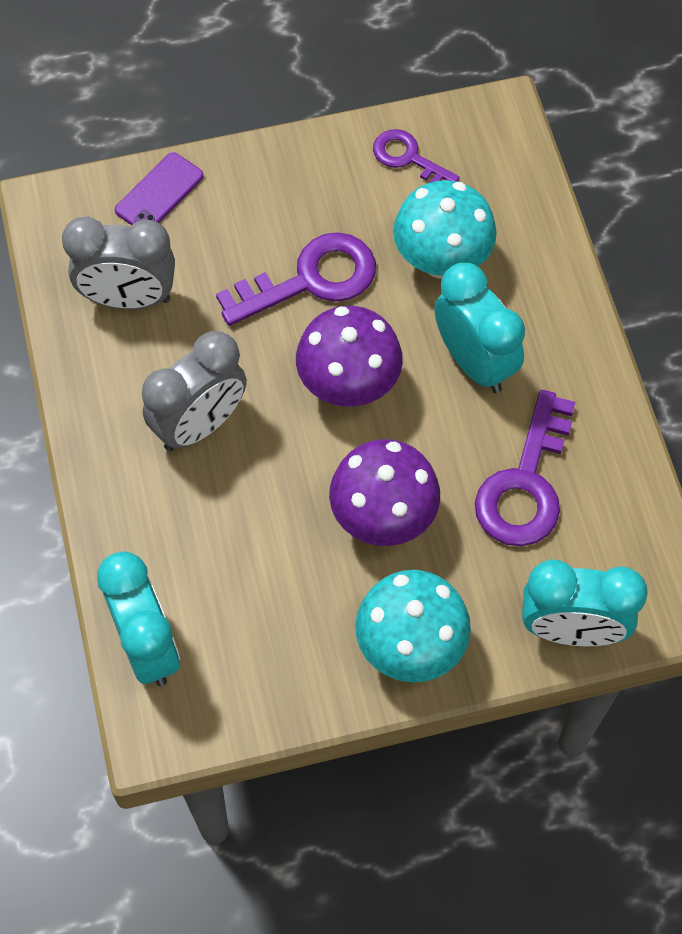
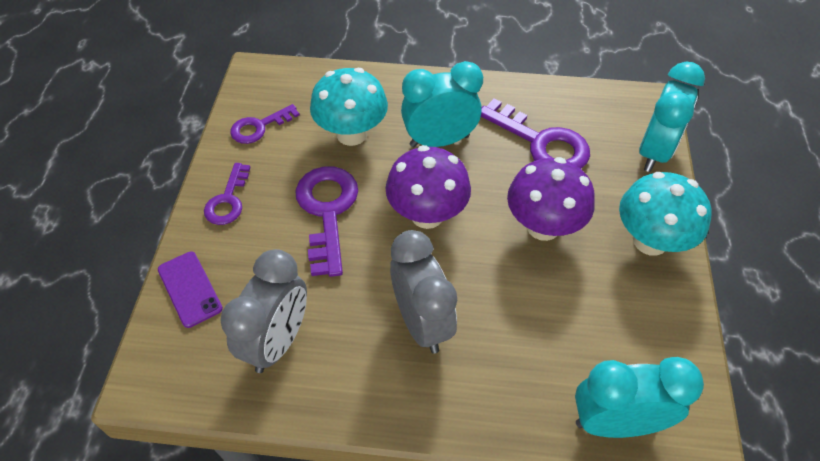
camera: 70 degrees left, 10 degrees down
(285, 175) = (228, 200): none -> purple key

